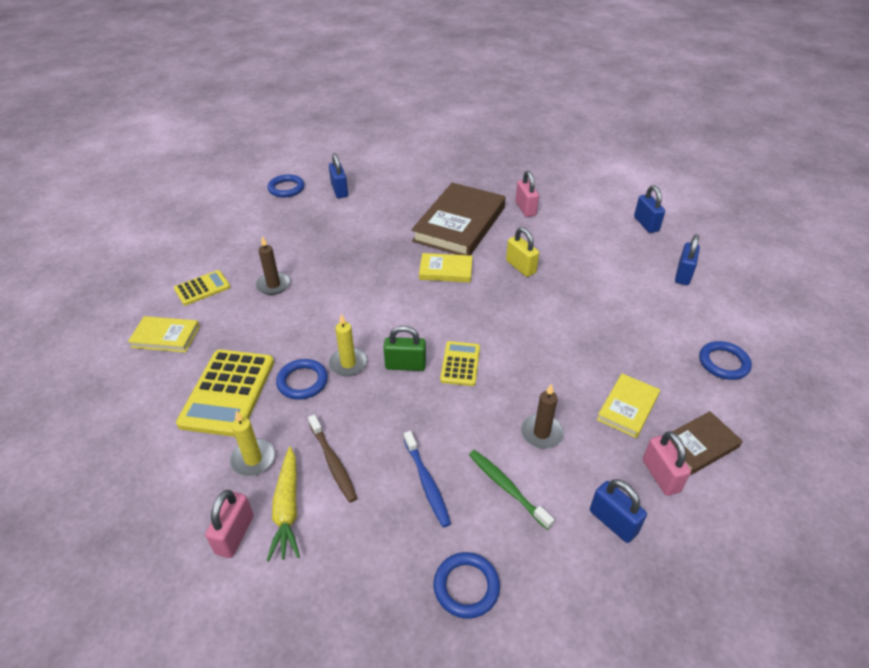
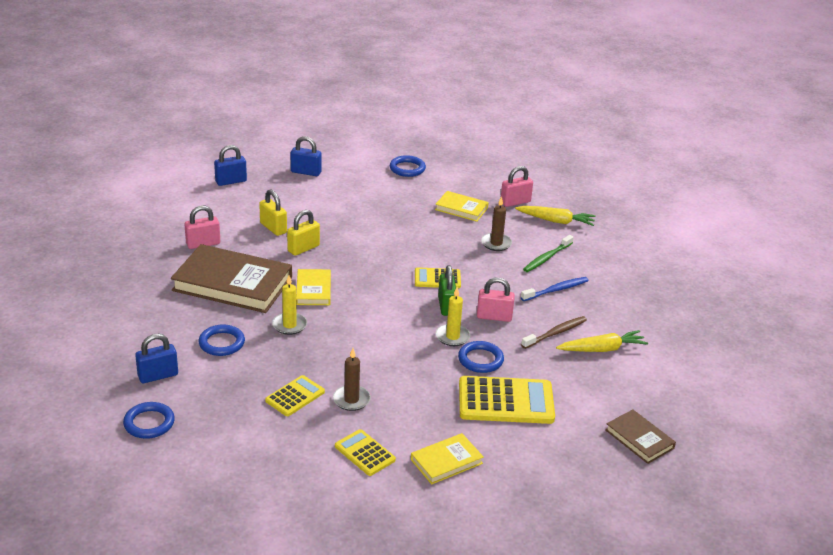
camera: 100 degrees left, 10 degrees down
(166, 337) = (446, 461): yellow book -> yellow book turned 60 degrees clockwise
(235, 534) = (632, 370): pink padlock -> pink padlock (494, 317)
(253, 459) = (568, 373): yellow candle -> yellow candle (289, 325)
(290, 254) = (295, 396): none -> yellow calculator
(466, 587) = (622, 272): blue ring -> blue ring (221, 343)
(558, 249) = (273, 228): none -> yellow padlock
(613, 522) = (556, 221): blue padlock -> yellow carrot
(699, 445) = (485, 186): brown book -> brown book (639, 439)

